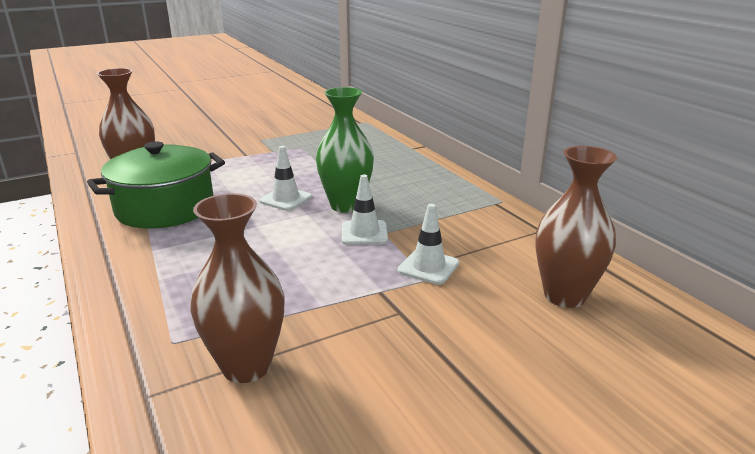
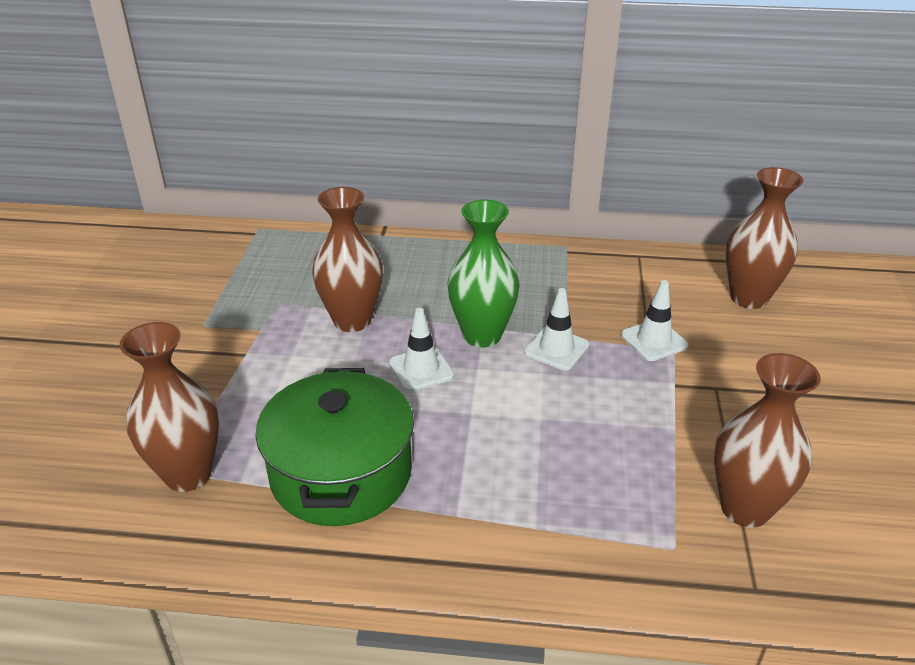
camera: 55 degrees left, 10 degrees up
(310, 168) = (352, 320): none -> brown vase

